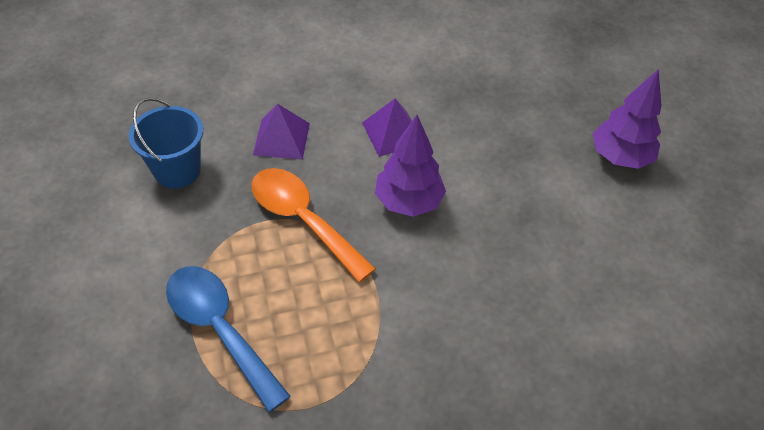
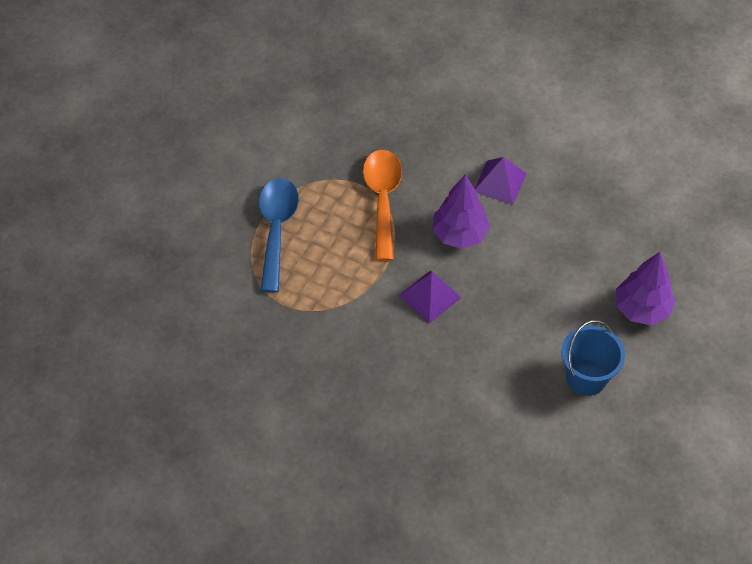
camera: 45 degrees right, 5 degrees up
(177, 170) = (339, 115): blue bucket -> blue bucket (586, 377)
(281, 139) = (422, 136): purple pyramid -> purple pyramid (430, 296)

